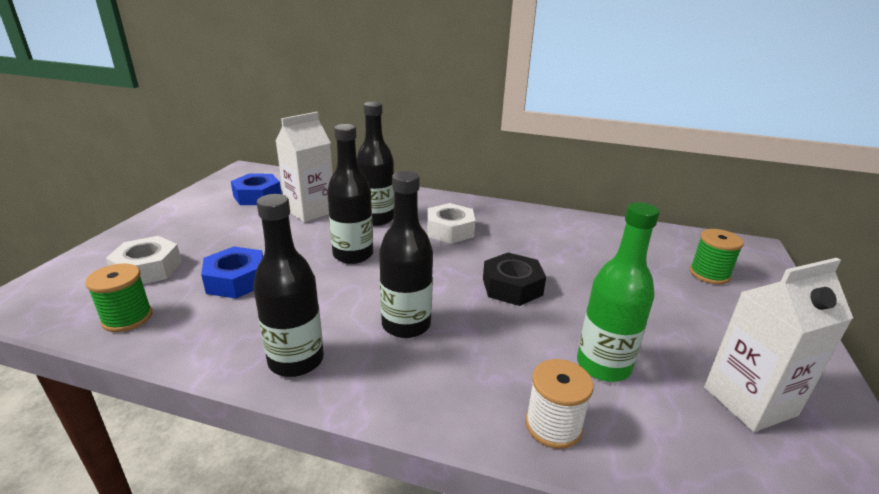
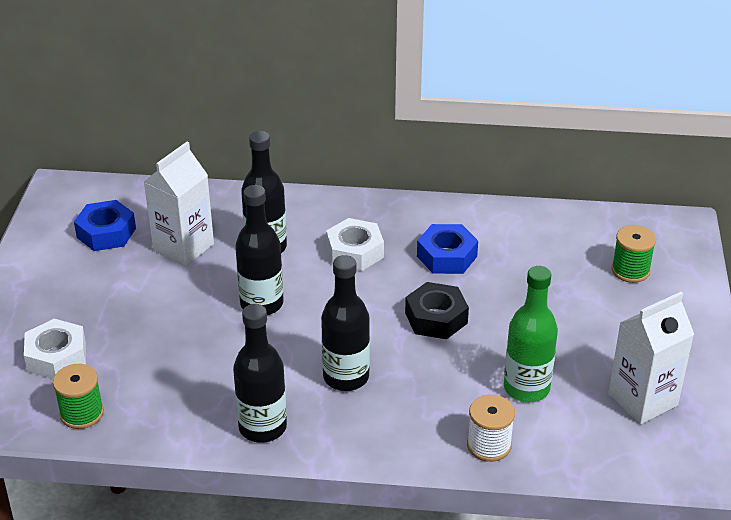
camera: 10 degrees left, 10 degrees up
(236, 280) = (158, 355): blue nut -> blue nut (447, 256)

